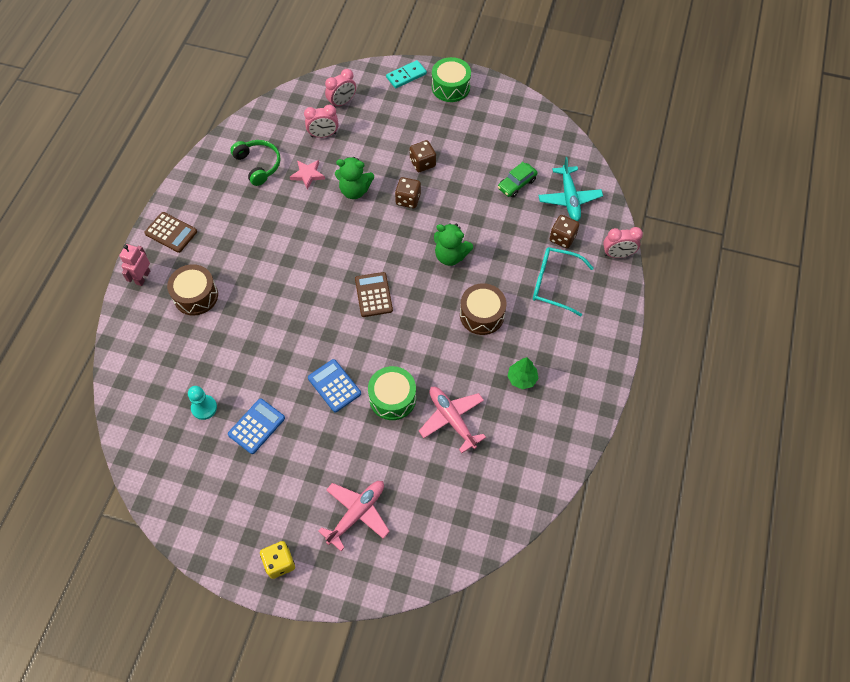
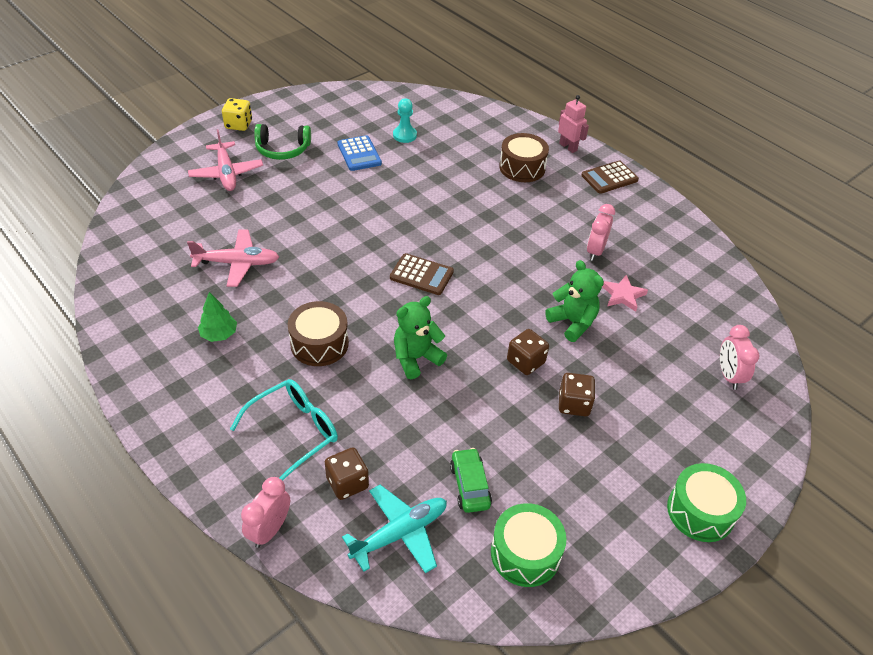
camera: 120 degrees right, 15 degrees down
(258, 165) = (663, 264): green headphones -> green headphones (282, 149)
(323, 135) = (679, 334): pink clock -> pink clock (595, 251)
(334, 386) = (350, 208): blue calculator -> none
(354, 190) = (572, 322): green teddy bear -> green teddy bear turned 105 degrees clockwise
(392, 398) = (299, 236): green drum -> green drum (525, 553)
(406, 76) = (750, 469): turquoise domino -> none
(569, 198) = (400, 533): turquoise plane -> turquoise plane turned 120 degrees clockwise

